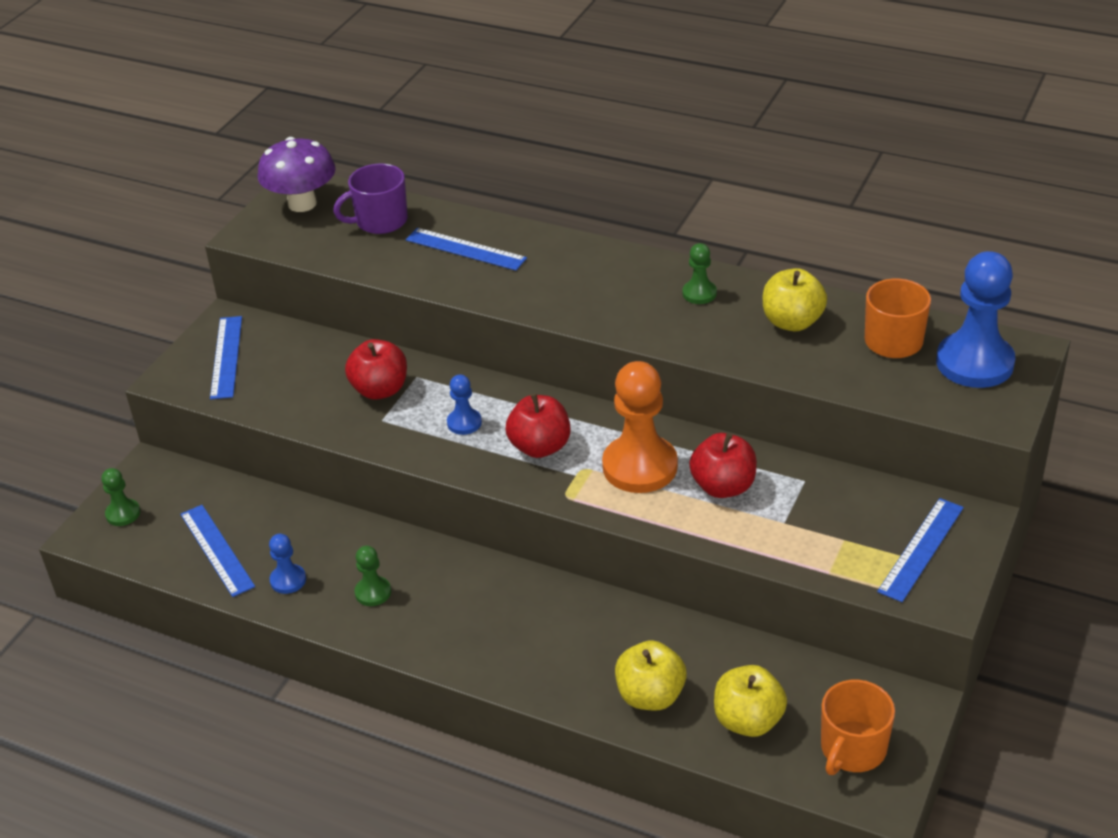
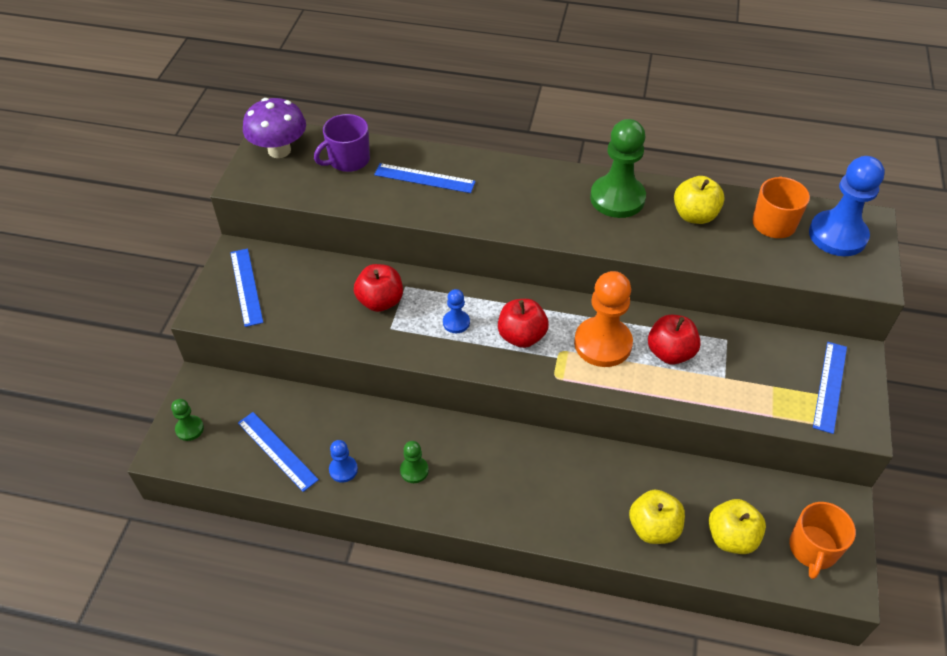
camera: 15 degrees left, 10 degrees up
(699, 293) = (617, 198): green pawn -> green pawn, size x2.08

